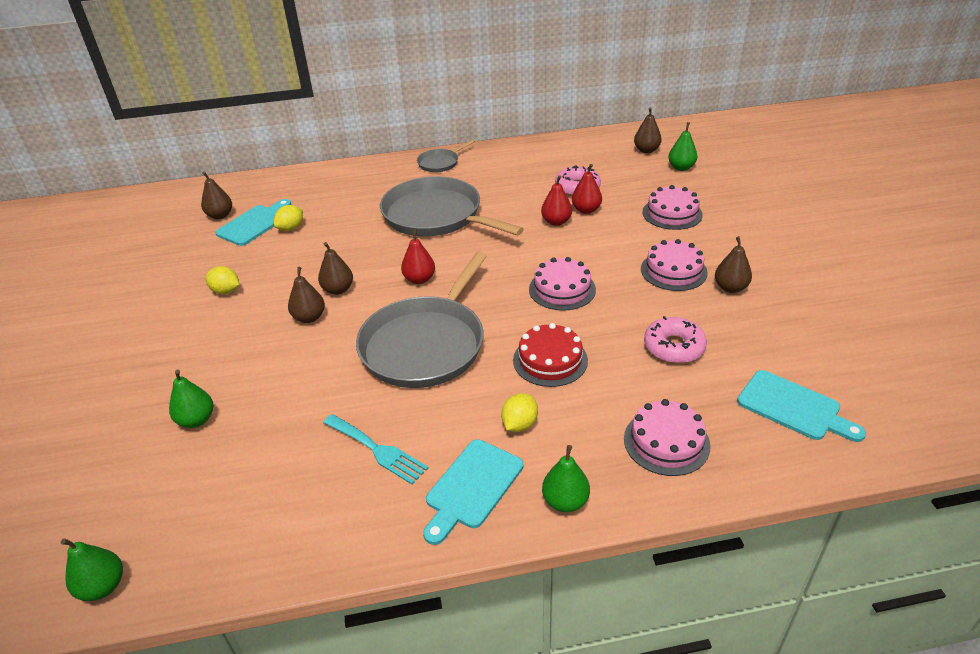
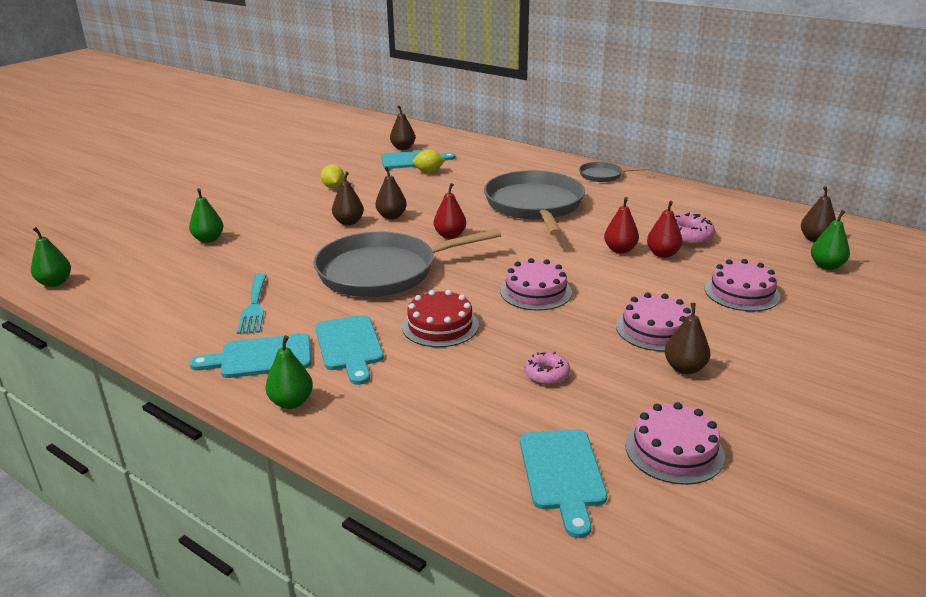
camera: 45 degrees right, 10 degrees down
(519, 424) = (349, 346): yellow lemon -> turquoise cutting board
(666, 442) = (418, 421): pink cake -> pink cake (674, 450)
(674, 347) = (546, 374): pink donut -> pink donut, size x0.66

